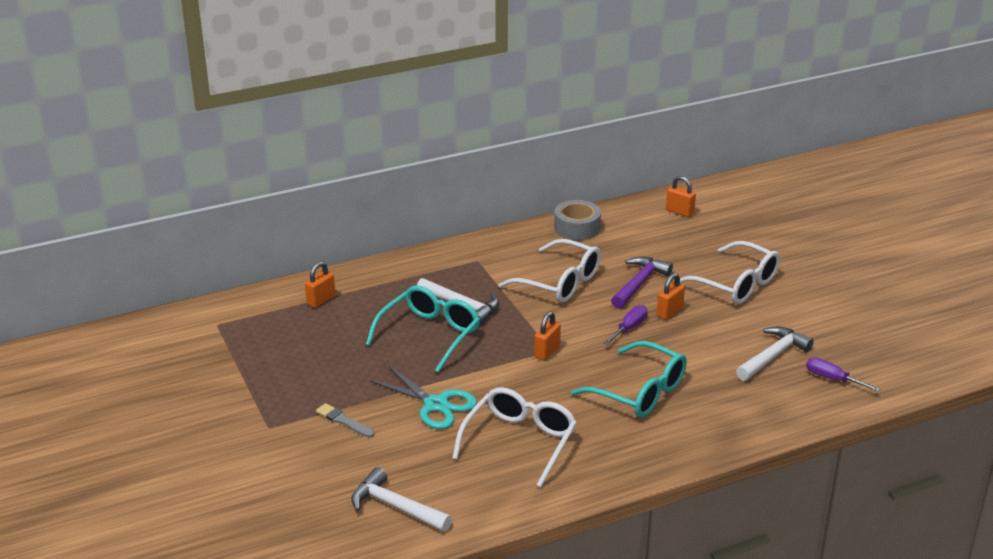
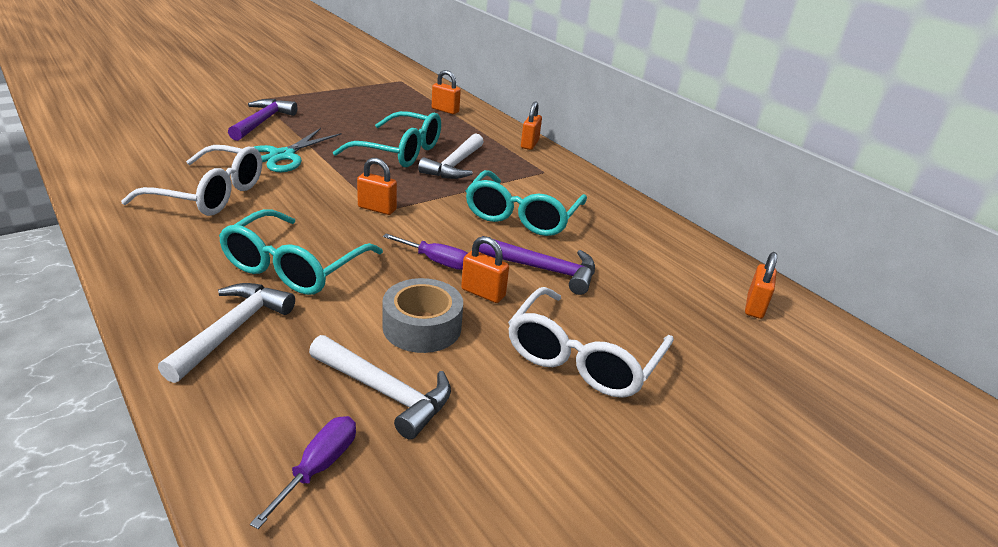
camera: 75 degrees right, 0 degrees up
(344, 421) = (262, 122): grey brush -> purple hammer
(396, 507) = (129, 142): white hammer -> white hammer (232, 330)
(416, 260) = (529, 144): none -> orange padlock
(560, 282) = (522, 216): white glasses -> turquoise glasses
(577, 228) = (650, 227): grey tape -> grey tape (422, 327)

